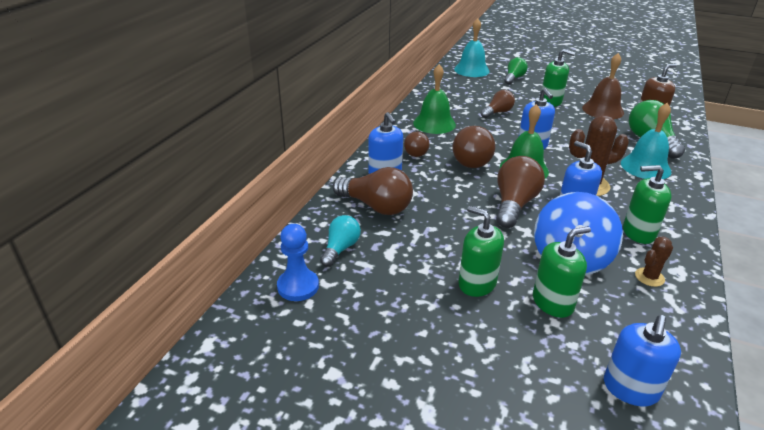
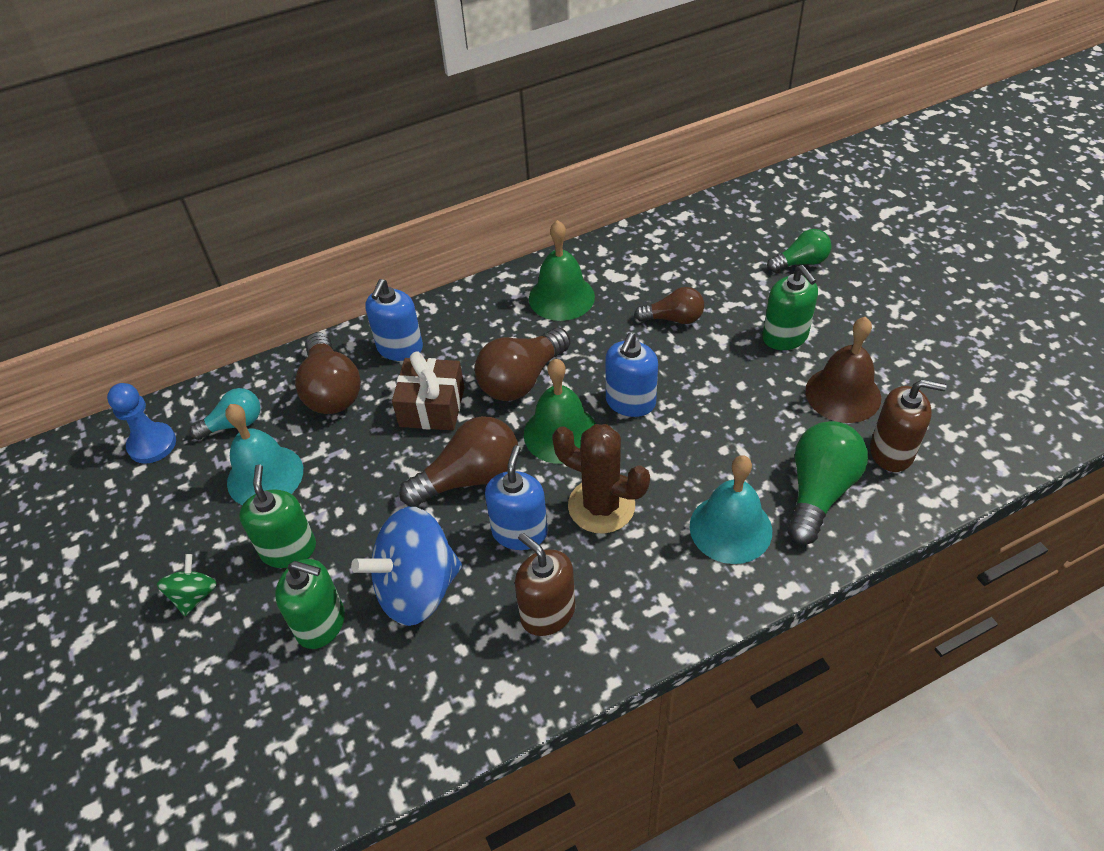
camera: 45 degrees right, 15 degrees up
(415, 151) = (477, 332): brown light bulb -> none
(445, 188) = (432, 407): none -> brown gift
(461, 338) = (194, 595): none -> green spinning top
(471, 70) = (759, 217): turquoise bell -> turquoise bell (265, 476)
(630, 389) = (247, 760): blue soap dispenser -> none
(638, 233) = (547, 612): green soap dispenser -> brown soap dispenser
(649, 277) = (461, 673): brown cactus -> none

